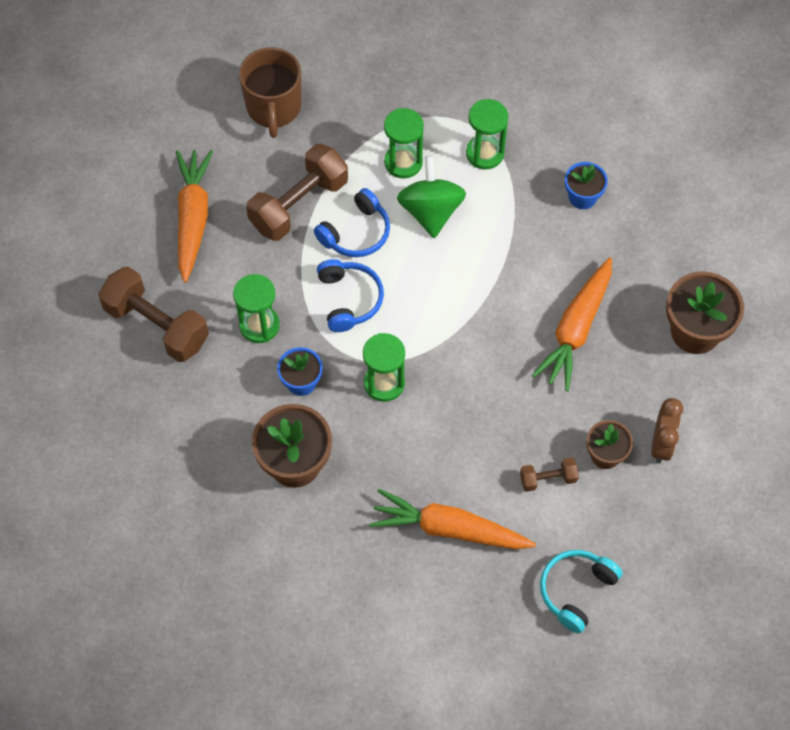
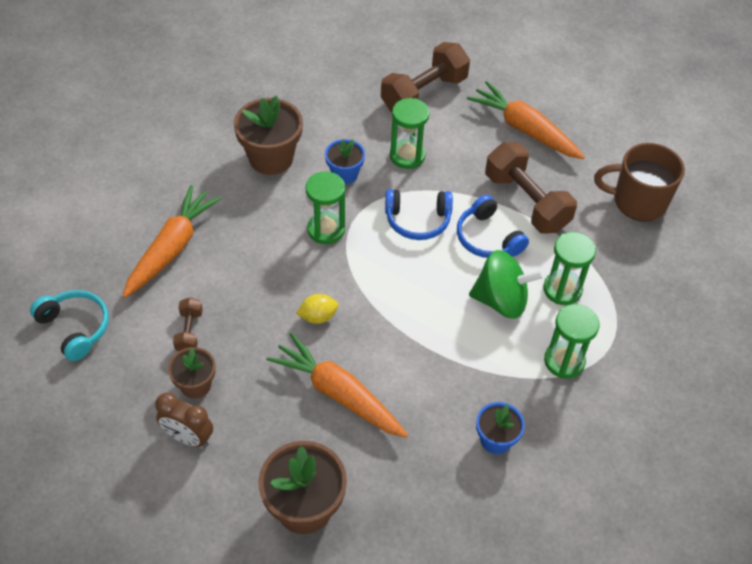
camera: 100 degrees right, 10 degrees down
(193, 218) = (524, 129): orange carrot -> orange carrot turned 150 degrees counterclockwise
(496, 366) = (318, 317): none -> yellow lemon

